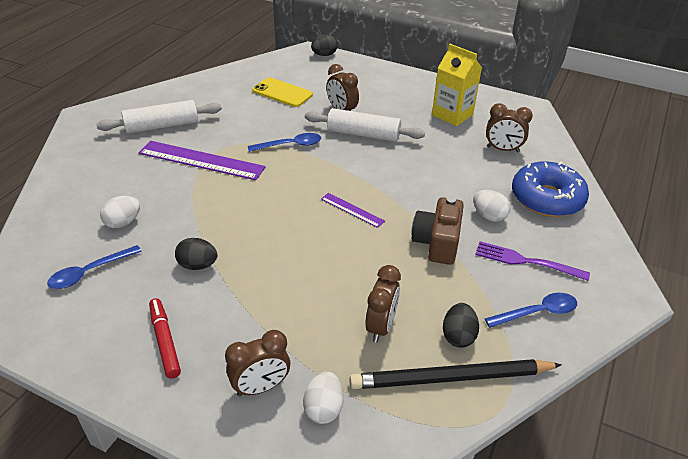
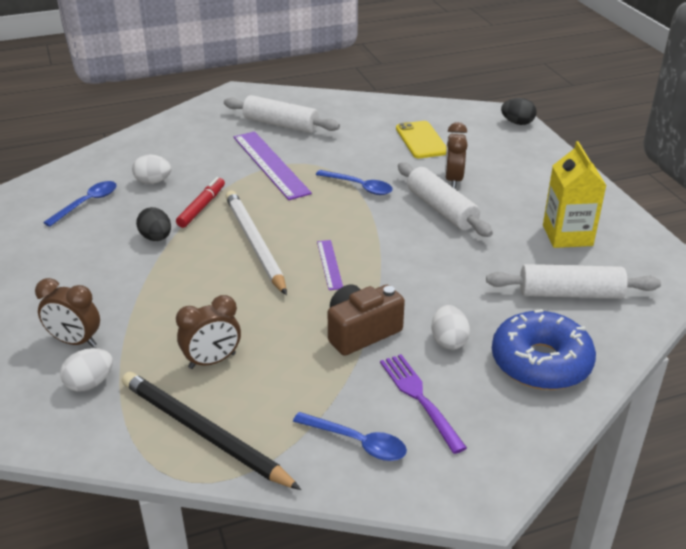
camera: 45 degrees right, 5 degrees down
(89, 272) = (87, 203): blue spoon -> blue spoon turned 120 degrees clockwise
(165, 341) = (65, 274): red marker -> red marker (201, 207)
(280, 225) = (254, 243): none -> white pencil
(458, 336) = (259, 410): black egg -> none
(502, 149) = (570, 294): brown clock -> white rolling pin

